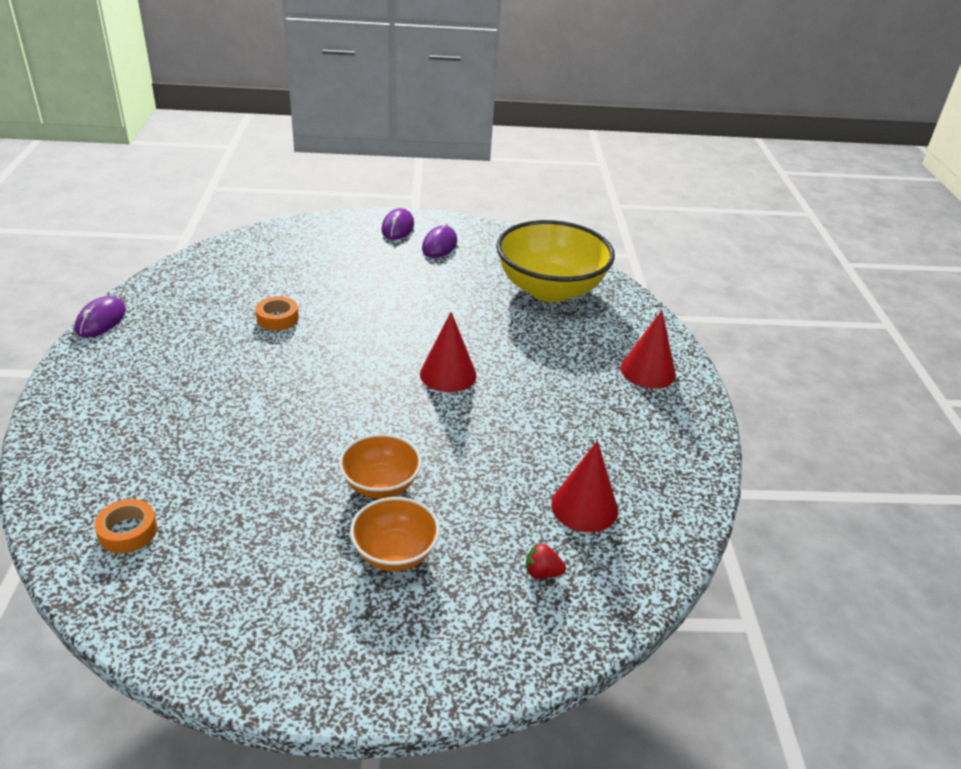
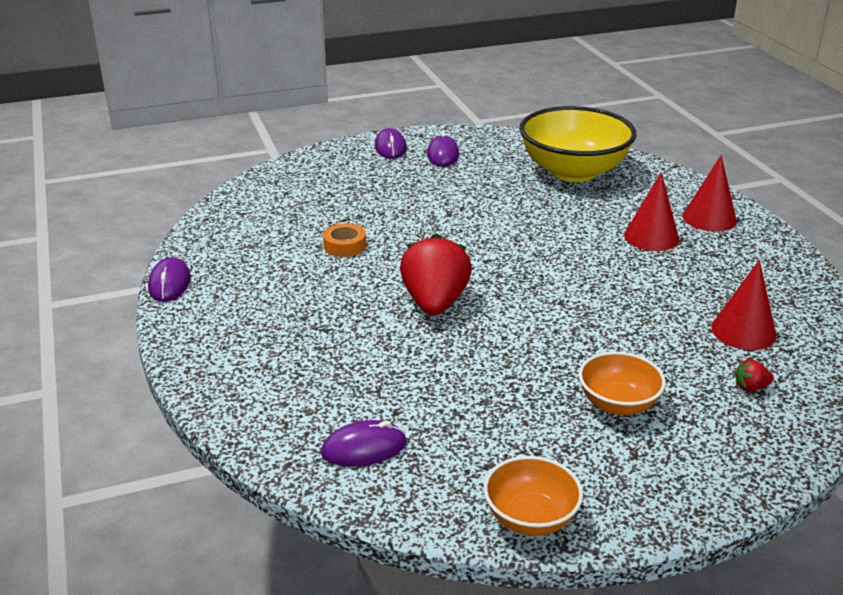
camera: 15 degrees left, 5 degrees down
(128, 531) = (364, 448): orange tape -> purple mouse
(310, 397) = (435, 303): none -> red strawberry
(380, 485) = (559, 356): orange bowl -> orange bowl (530, 518)
(448, 374) = (542, 257): red cone -> red cone (651, 237)

